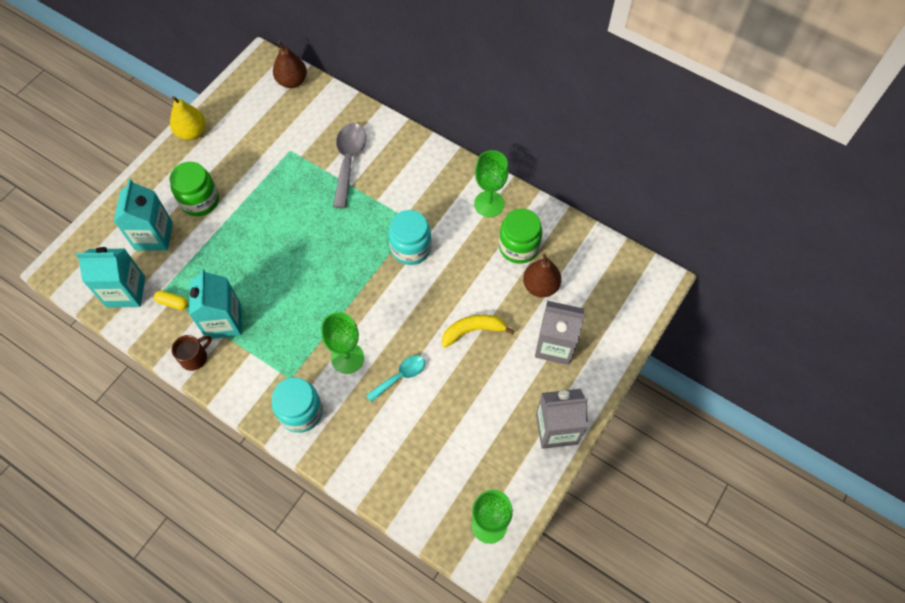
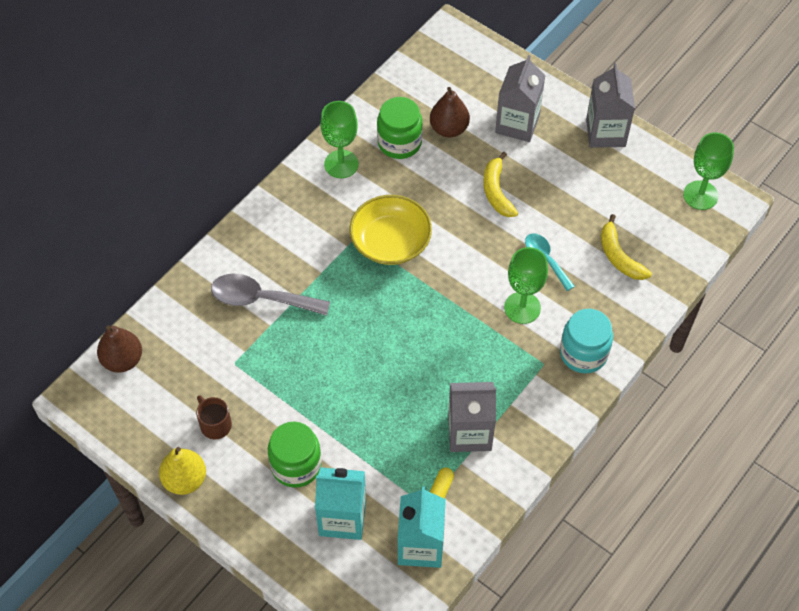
camera: 85 degrees left, 5 degrees down
(194, 357) = (514, 462): brown mug -> brown mug (215, 424)
(224, 321) = (469, 432): turquoise carton -> grey carton
(408, 443) = (619, 256): none -> yellow banana
(411, 248) = (390, 241): turquoise jar -> yellow bowl

